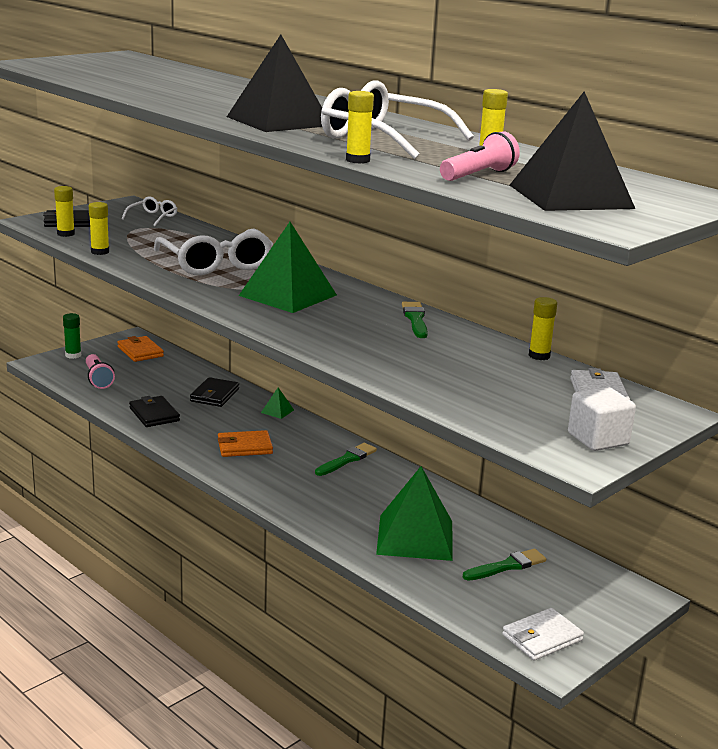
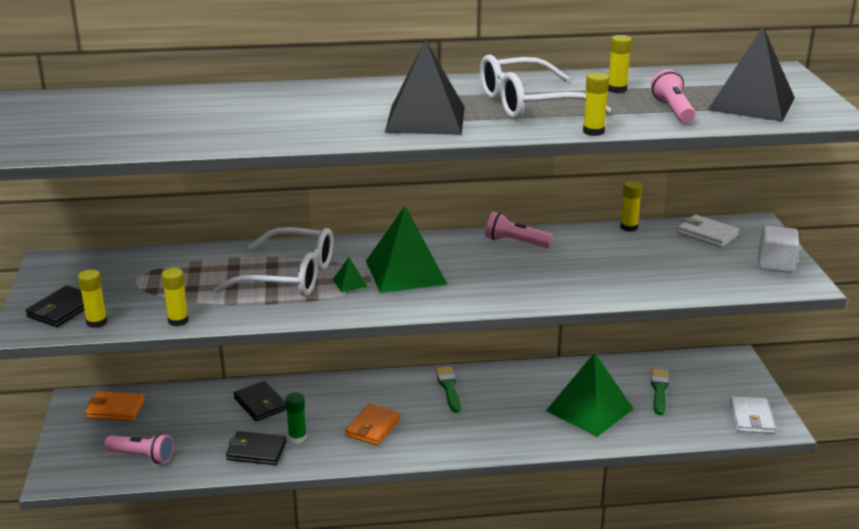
camera: 50 degrees left, 5 degrees up
(73, 355) = (66, 452): green glue stick -> green glue stick (297, 437)
(153, 217) = (115, 263): white glasses -> none
(277, 411) = (330, 385): green pyramid -> green pyramid (350, 283)
(415, 319) = (516, 242): green brush -> pink flashlight

